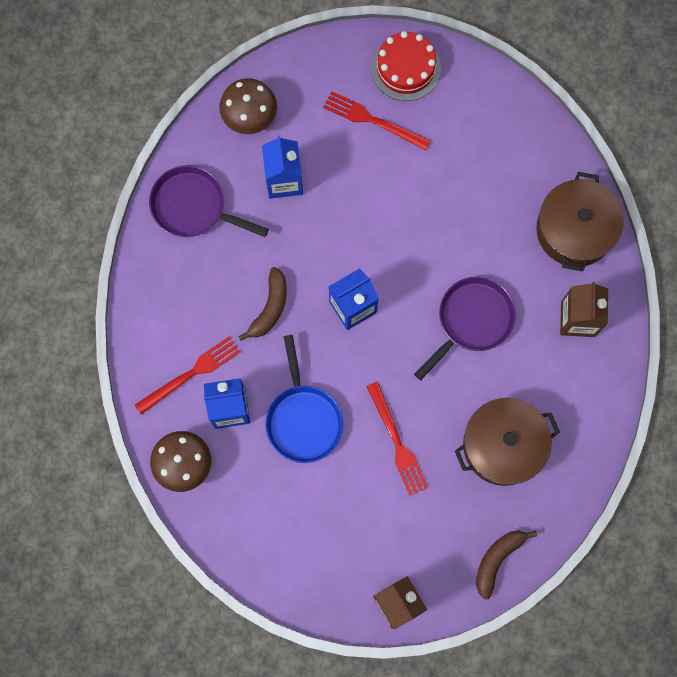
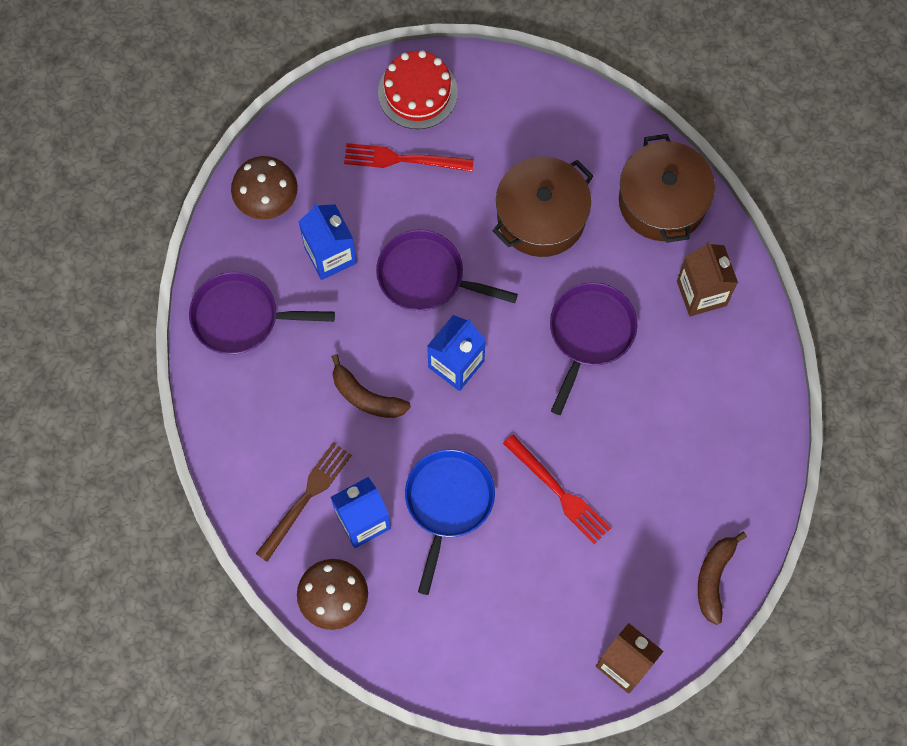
camera: 20 degrees left, 5 degrees down
(191, 374) = (306, 498): red fork -> brown fork
(270, 308) = (366, 396): brown banana -> brown banana turned 120 degrees clockwise
(303, 419) = (447, 503): blue pan -> blue pan turned 135 degrees counterclockwise
(355, 225) = (426, 277): none -> purple pan
(503, 445) = (673, 454): brown pot -> brown pot (541, 217)

